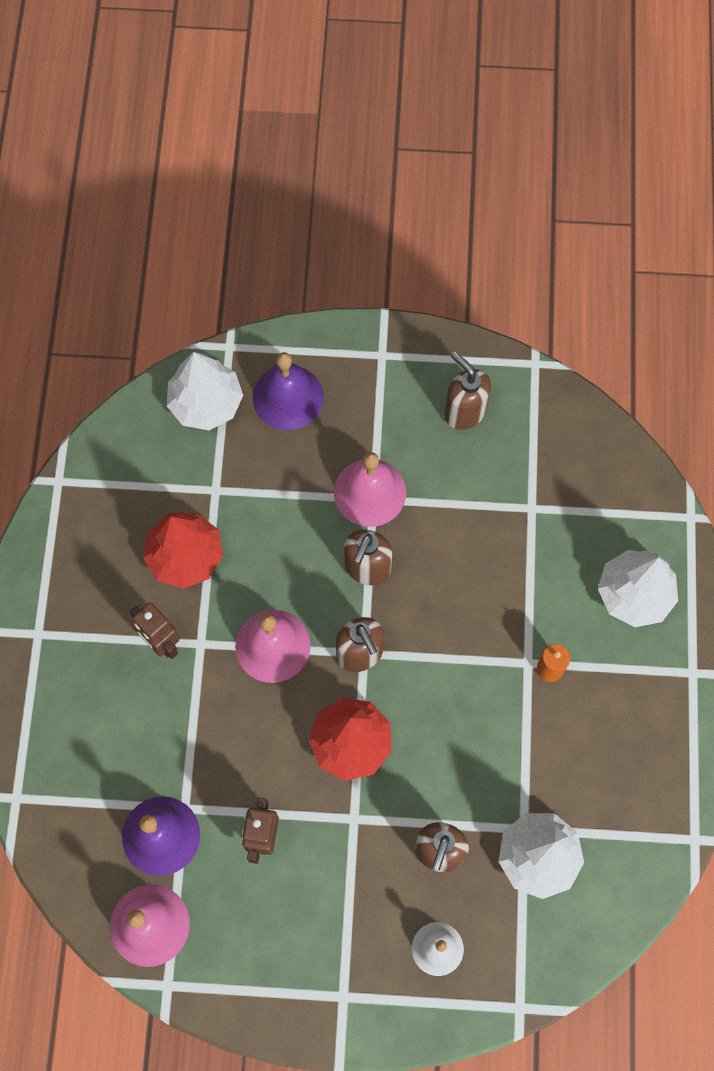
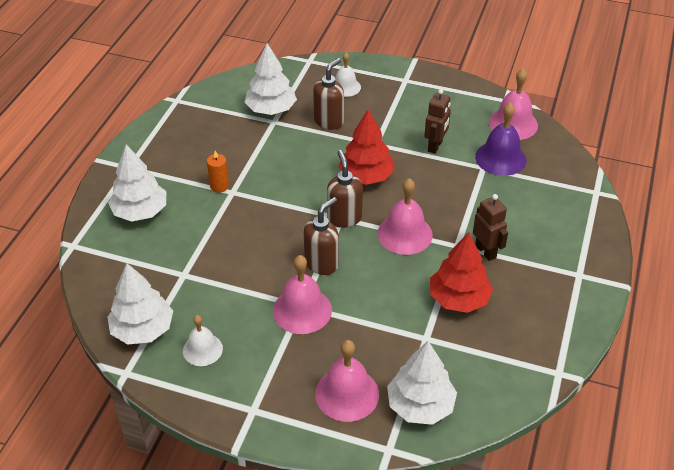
camera: 165 degrees left, 25 degrees down
(288, 397) = (347, 394): purple bell -> pink bell
(464, 411) = (202, 349): brown soap dispenser -> white bell
(543, 420) = (143, 329): none -> white tree

